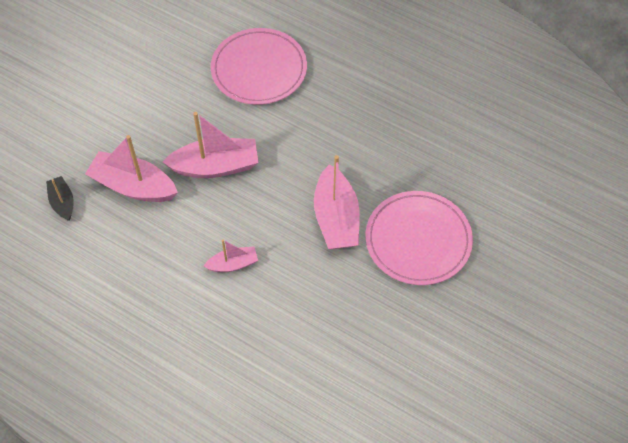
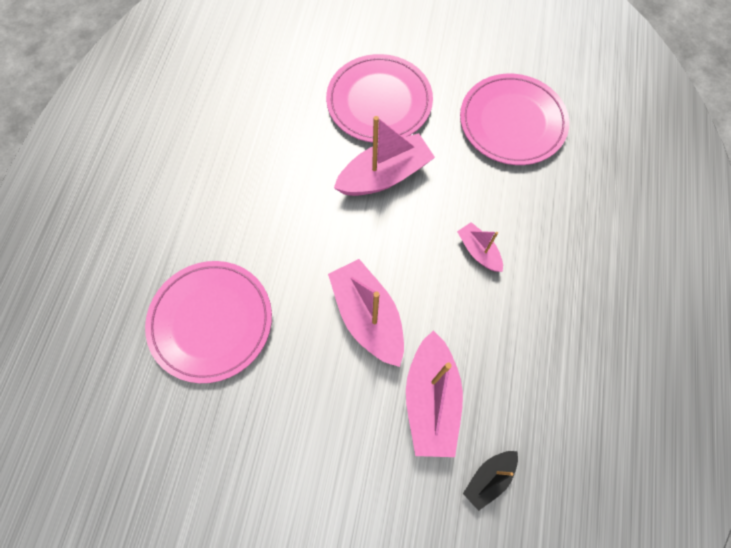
camera: 110 degrees left, 10 degrees up
(352, 348) = (512, 122): none -> pink plate

